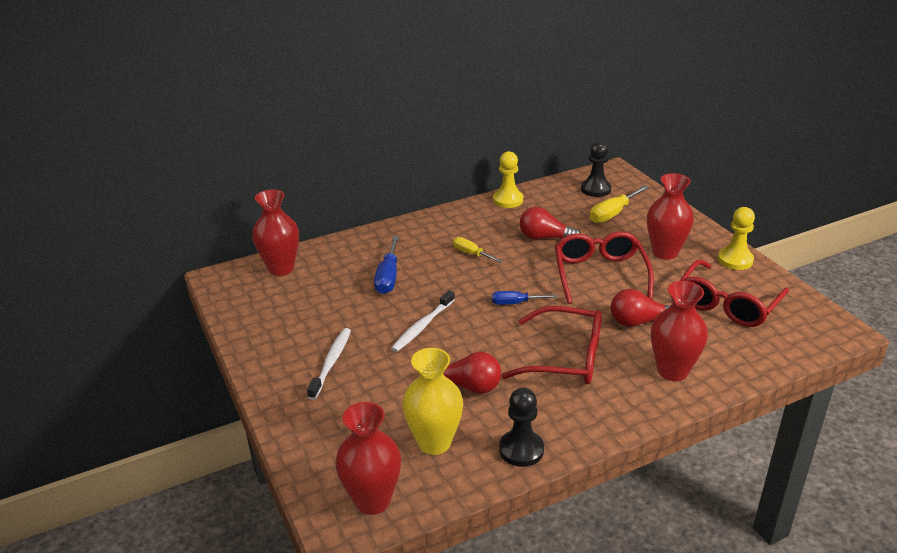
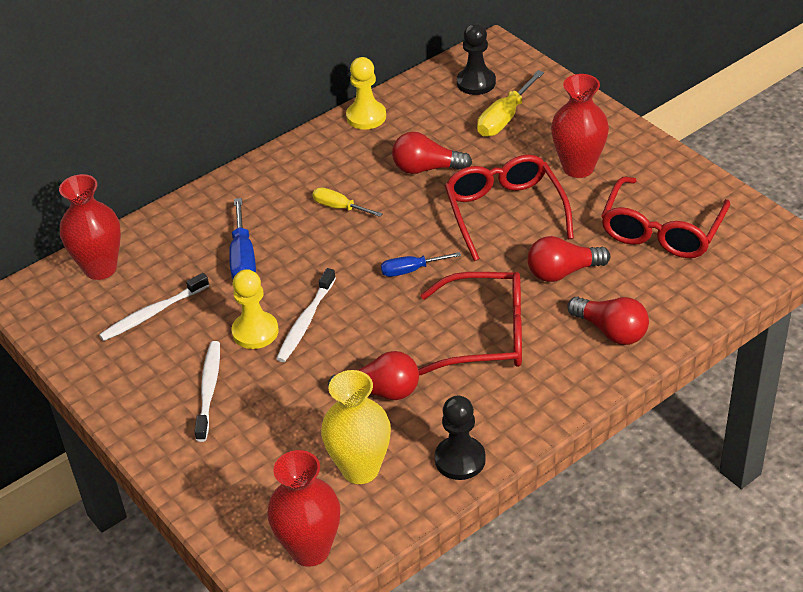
camera: 10 degrees left, 10 degrees up
(308, 303) = (153, 313): none -> white toothbrush
(672, 371) = (611, 331): red vase -> red light bulb
(735, 260) = (663, 165): yellow pawn -> yellow pawn (255, 332)

